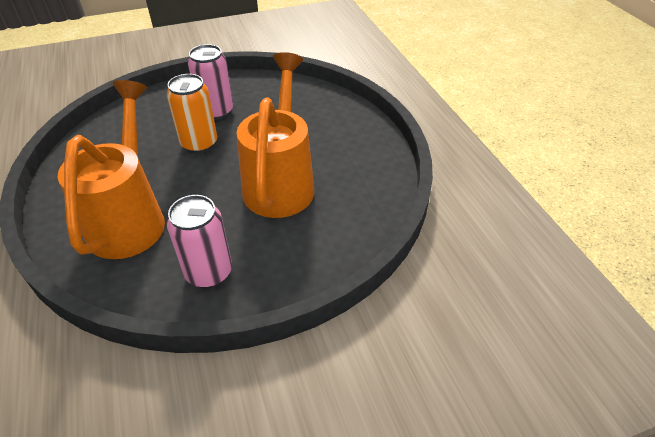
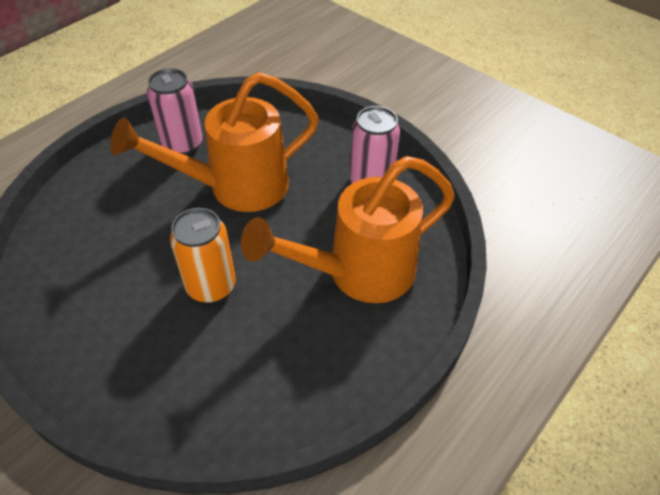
camera: 120 degrees left, 5 degrees up
(216, 111) = (135, 307): pink can -> pink can (183, 144)

